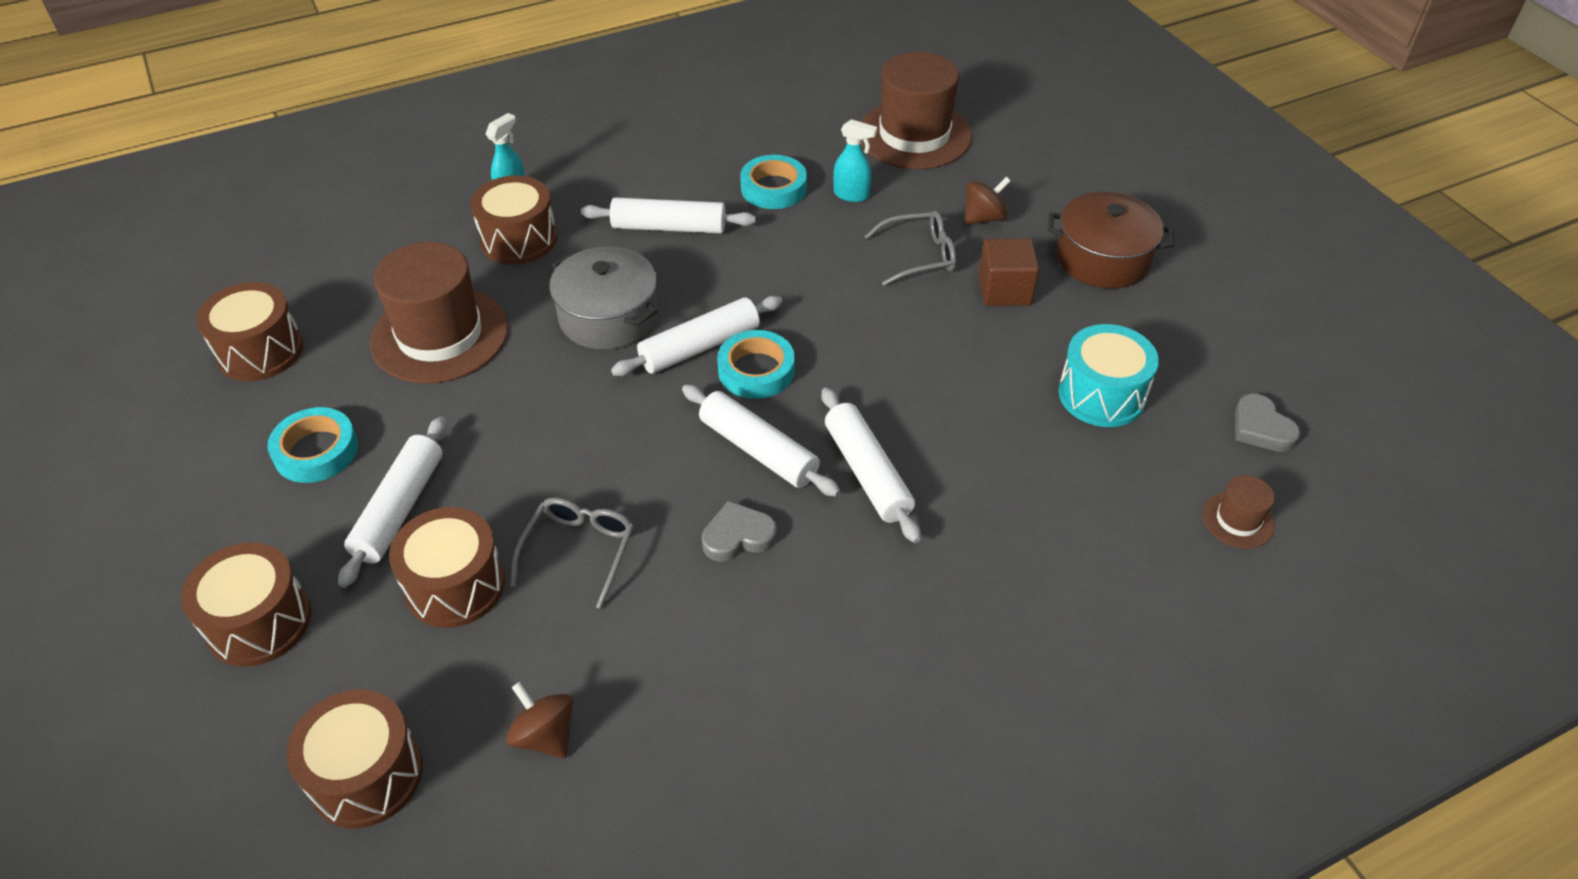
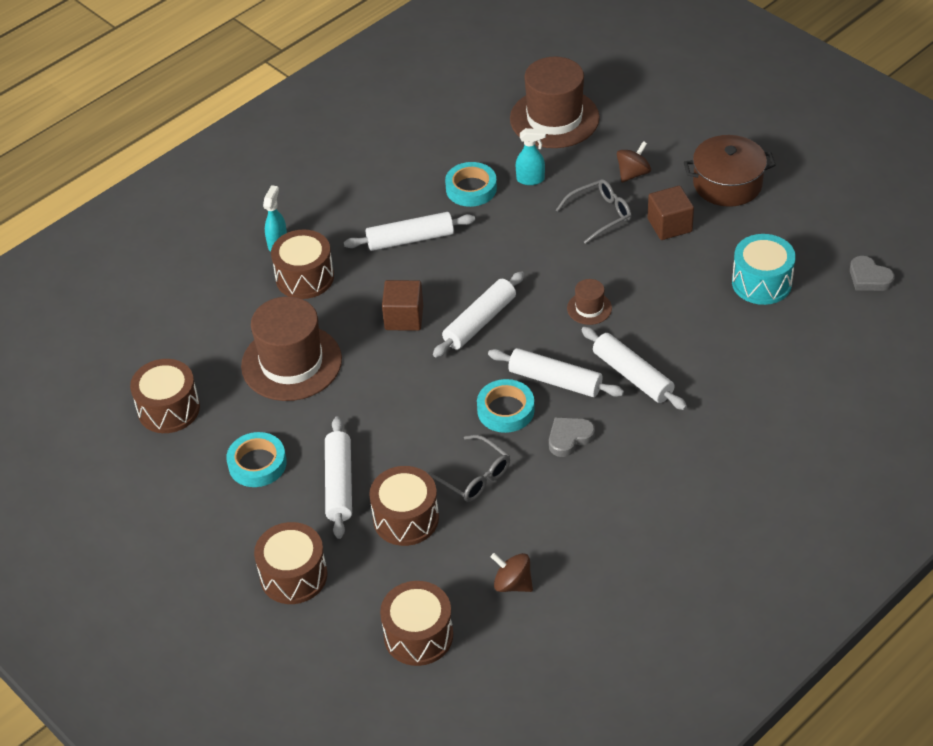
camera: 15 degrees left, 0 degrees up
(579, 552) = (473, 476): grey glasses -> grey glasses turned 135 degrees clockwise
(608, 317) = (404, 317): grey pot -> brown cube
(756, 370) = (527, 328): turquoise tape -> turquoise tape (505, 410)
(1238, 520) = (873, 341): brown hat -> brown hat (589, 308)

